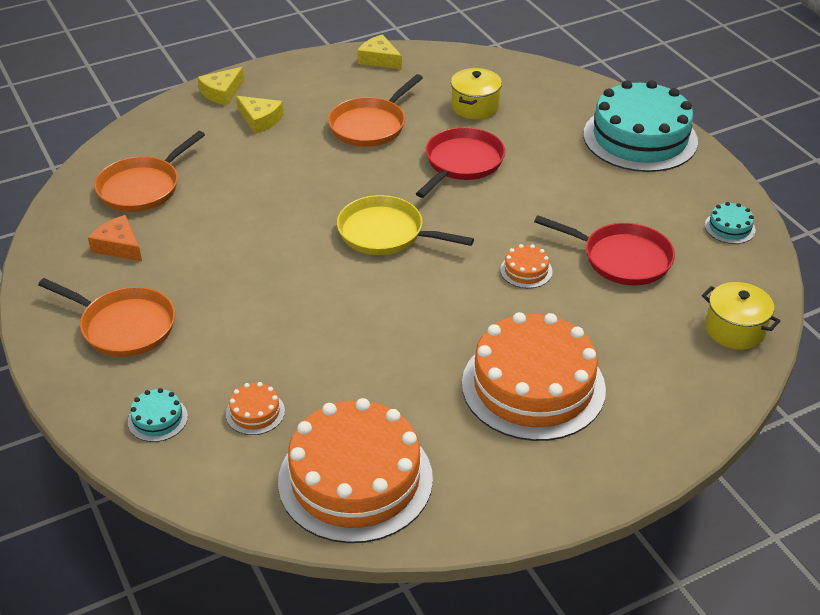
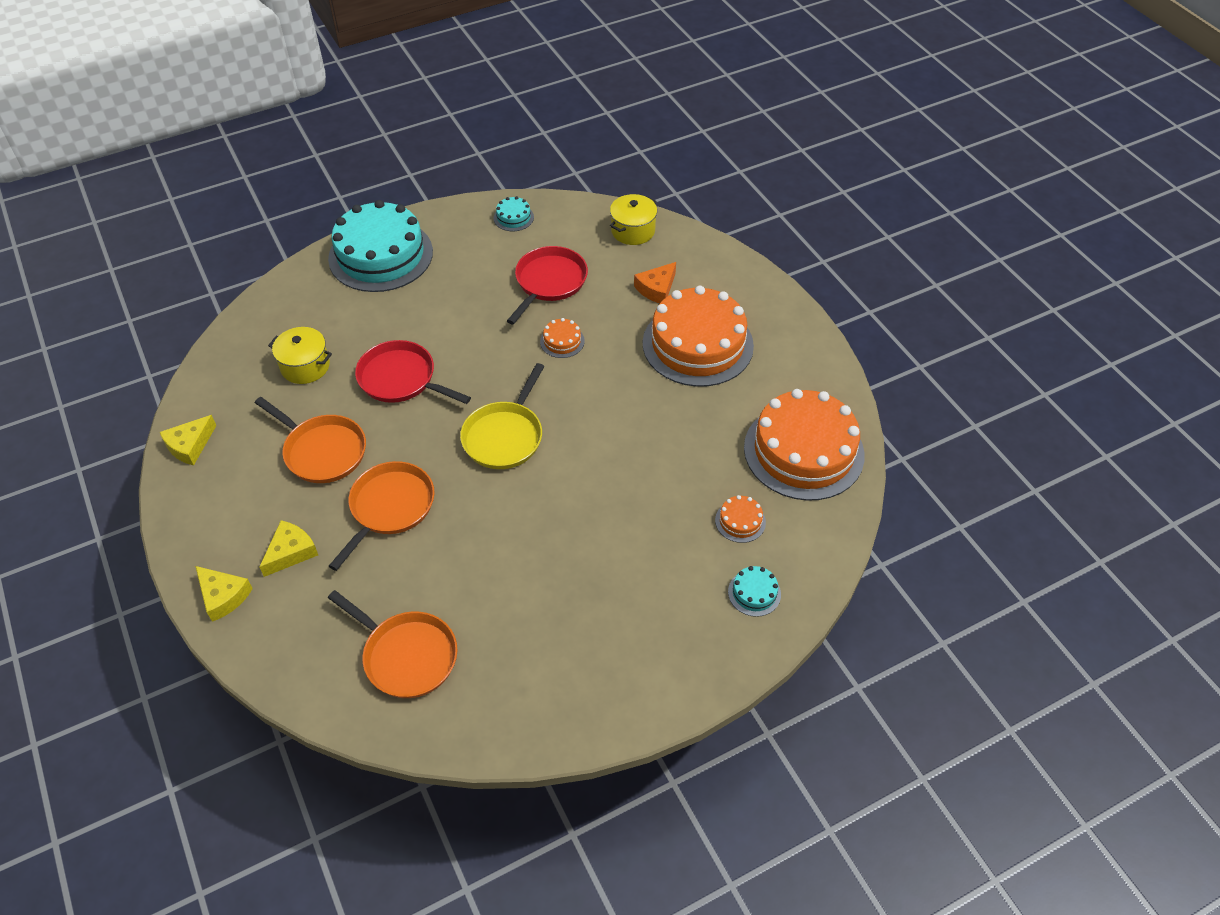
camera: 90 degrees left, 10 degrees up
(119, 246) = (510, 663): orange cheese -> orange cheese (656, 289)
(124, 326) = (635, 638): orange pan -> orange pan (389, 508)

